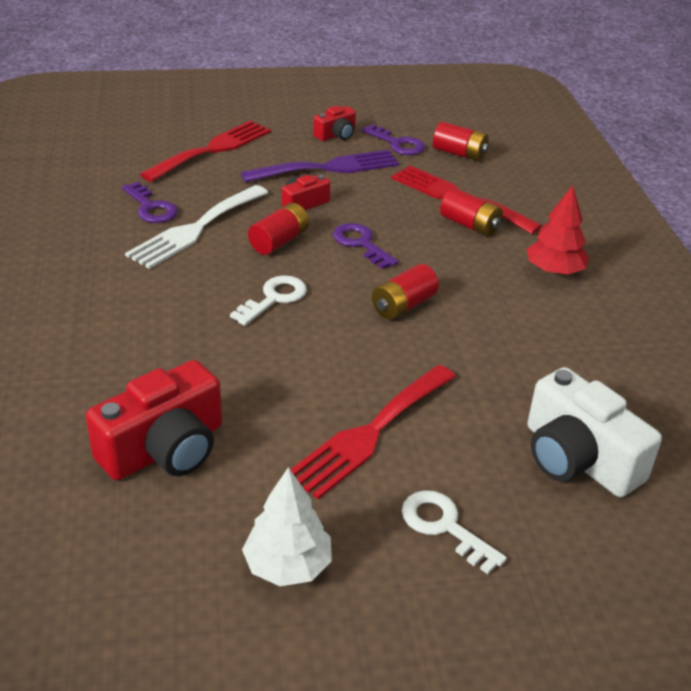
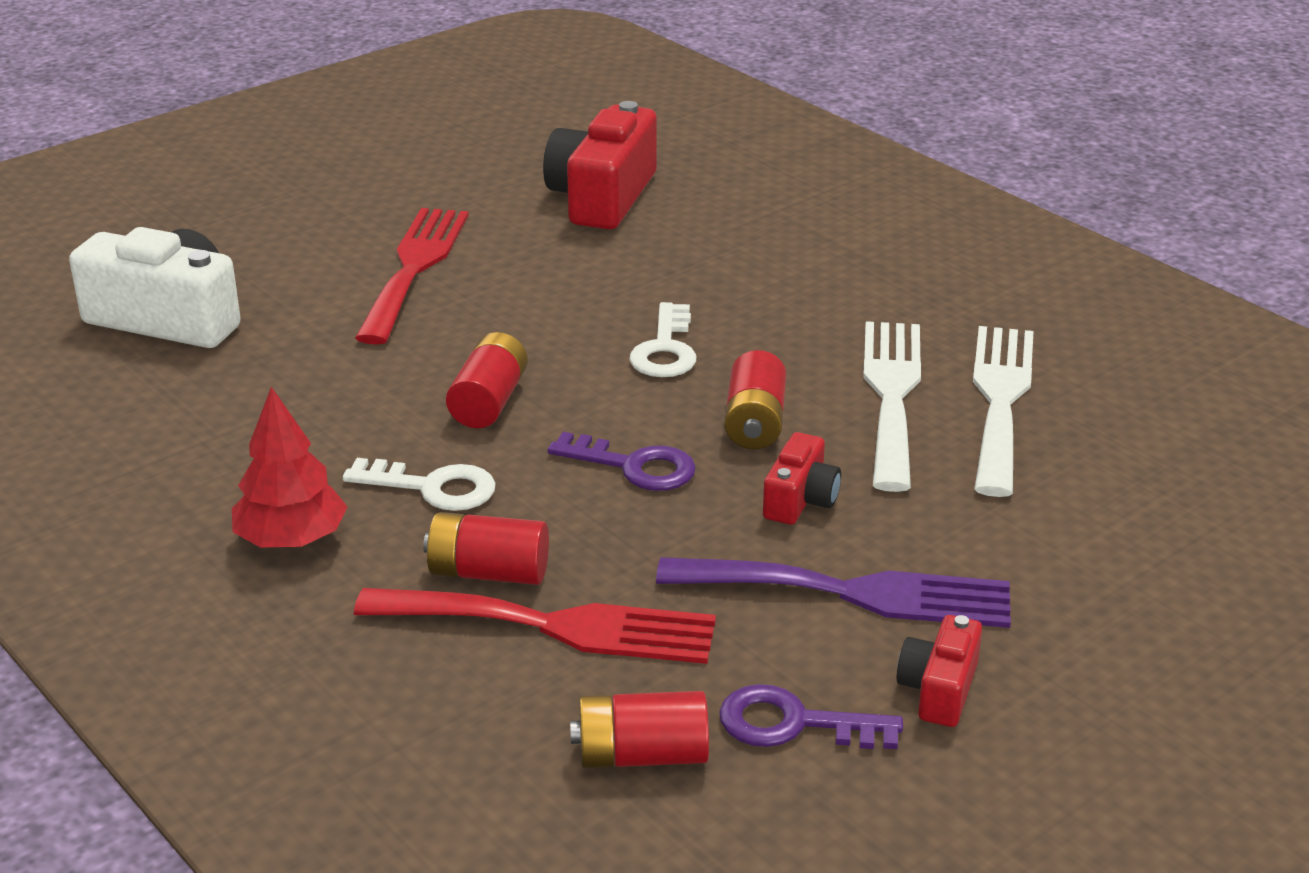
camera: 150 degrees right, 5 degrees down
(151, 208) = (1000, 400): purple key -> white fork
(212, 149) = (1092, 542): red fork -> none
(287, 566) = (408, 172): white tree -> none
(328, 168) = (851, 593): purple fork -> purple fork turned 120 degrees counterclockwise
(444, 526) = (287, 231): white key -> white key (433, 487)

